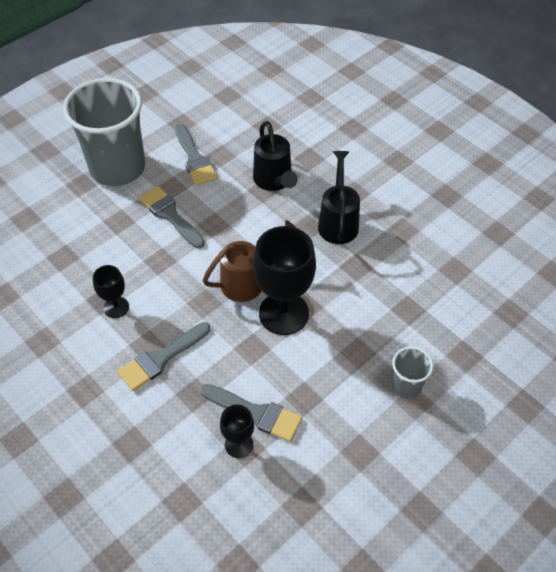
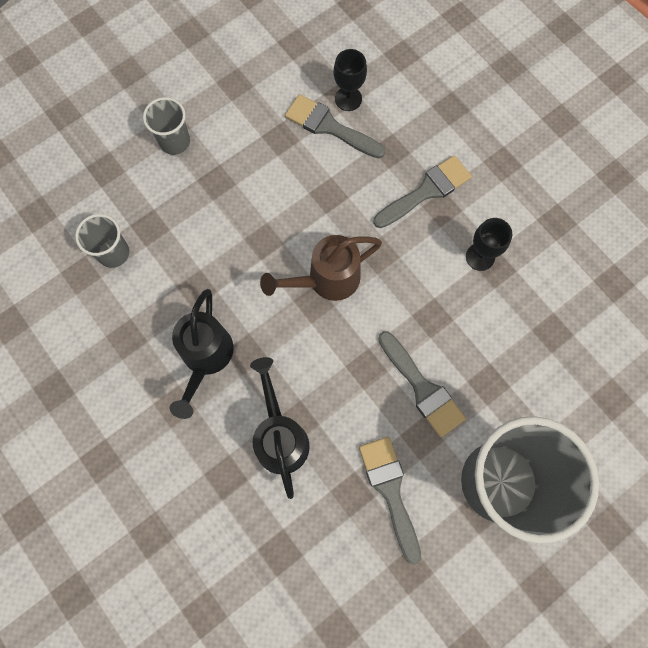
camera: 175 degrees left, 20 degrees up
(283, 313) = (290, 233): black goblet -> none
(433, 287) = (113, 253): none -> grey cup

